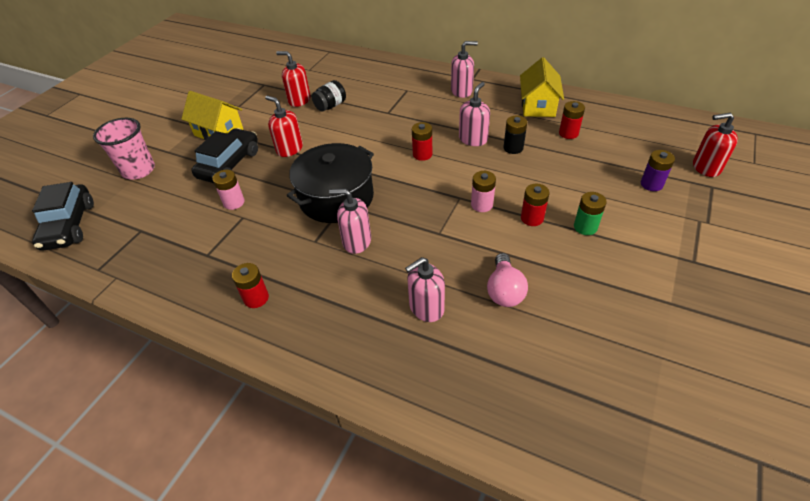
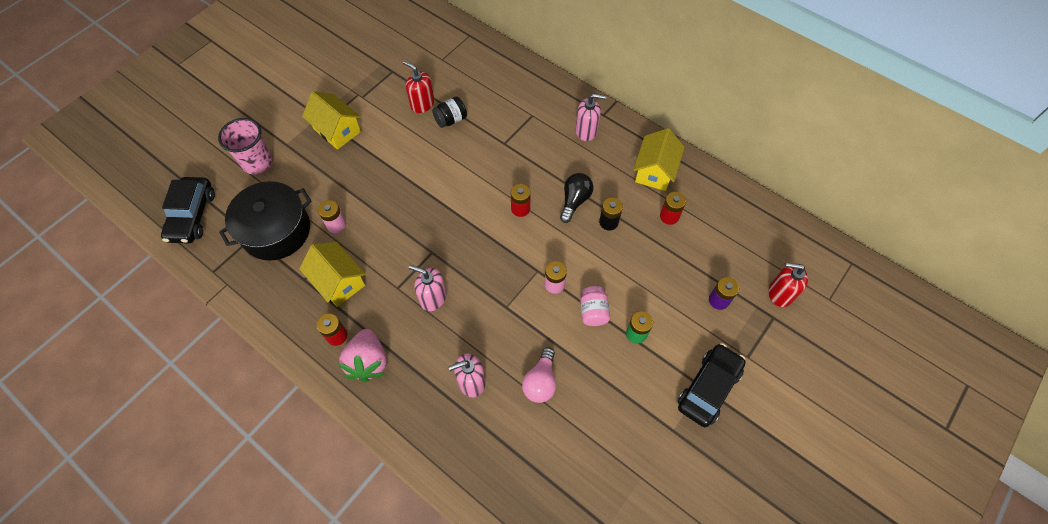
camera: 10 degrees right, 15 degrees up
(229, 164) = (340, 176): black car -> black car (708, 388)
(247, 249) = (338, 282): none -> yellow house
(289, 149) = (399, 170): red soap dispenser -> none
(300, 315) = (368, 362): none -> pink strawberry
(336, 198) = (427, 242): black pot -> black pot (276, 231)
(473, 139) = (574, 201): pink soap dispenser -> black light bulb
(532, 218) = (593, 311): red battery -> pink jar

